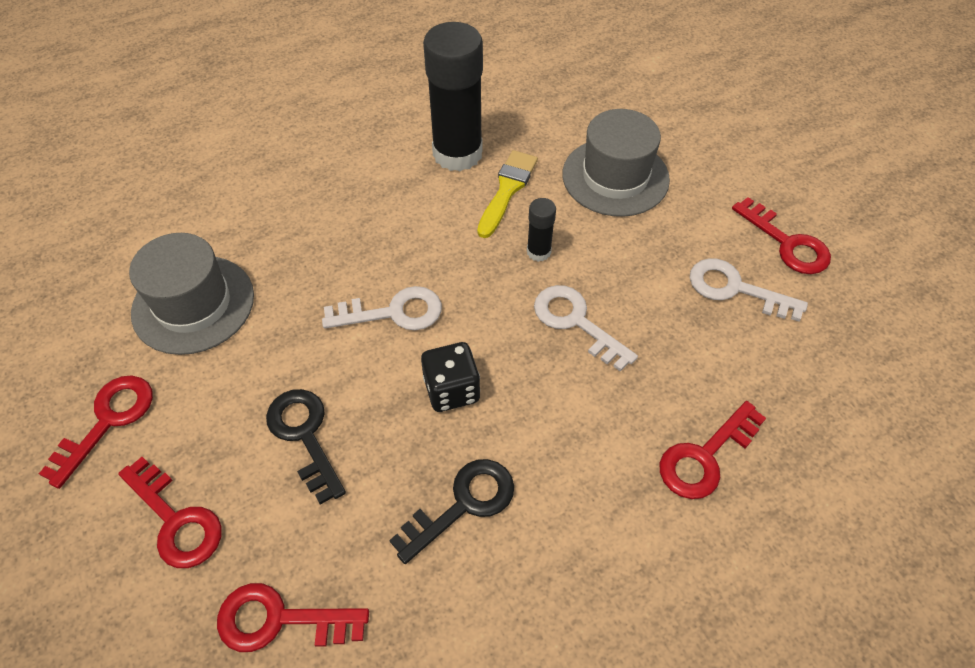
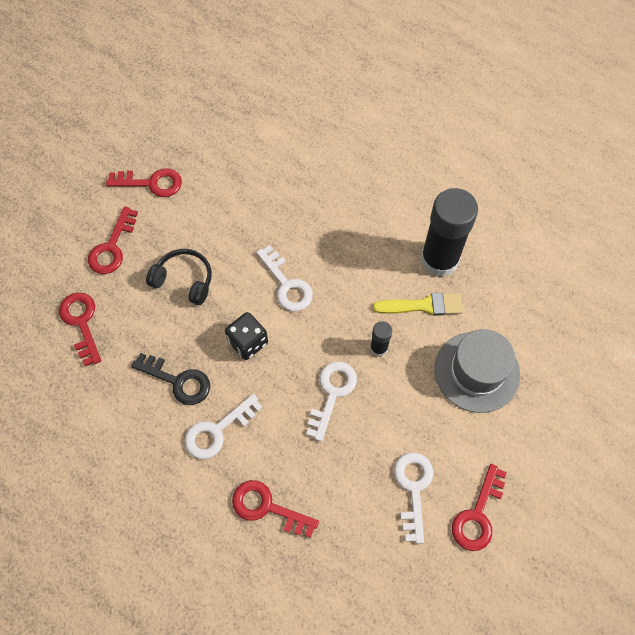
camera: 65 degrees right, 10 degrees up
(193, 304) = (240, 178): grey hat -> none
(304, 436) = (184, 280): black key -> black headphones
(567, 478) = (217, 431): none -> white key

